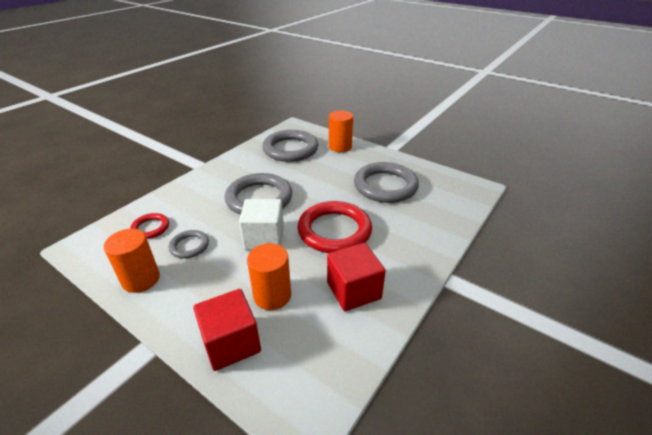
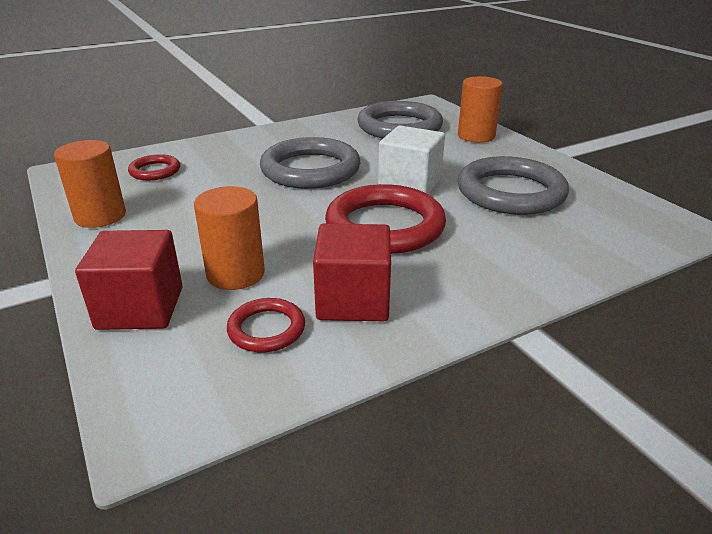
camera: 25 degrees right, 5 degrees down
(189, 246) = (182, 198): grey ring -> none
(264, 238) = (280, 211): white cube -> white cube (410, 184)
(320, 328) = (266, 329): none -> red ring

